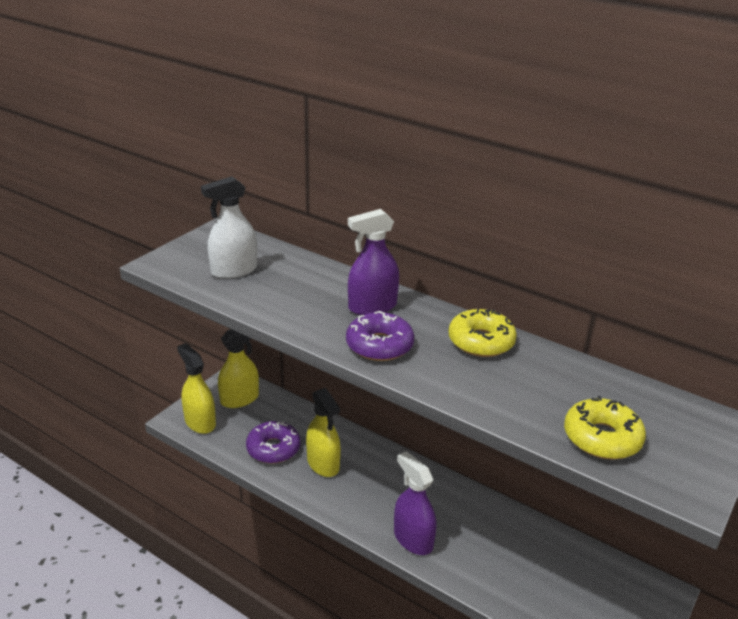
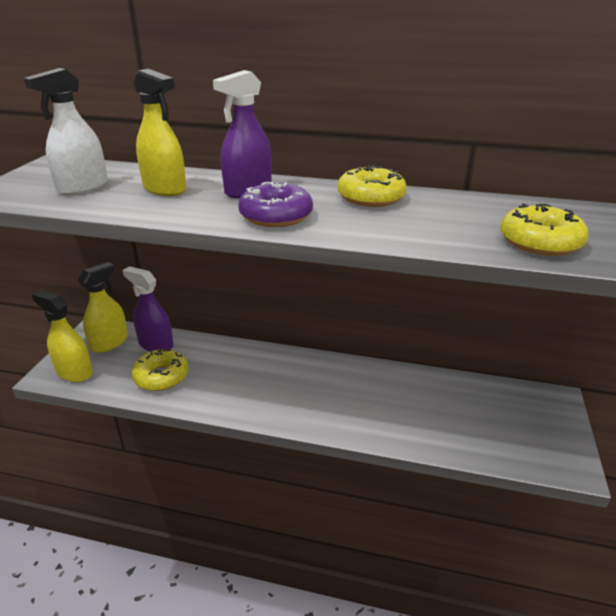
camera: 20 degrees left, 0 degrees up
(273, 448) = (161, 376): purple donut -> yellow donut
(323, 464) = (217, 377): yellow spray bottle -> yellow spray bottle (164, 189)
(413, 539) = (332, 418): purple spray bottle -> purple spray bottle (156, 344)

